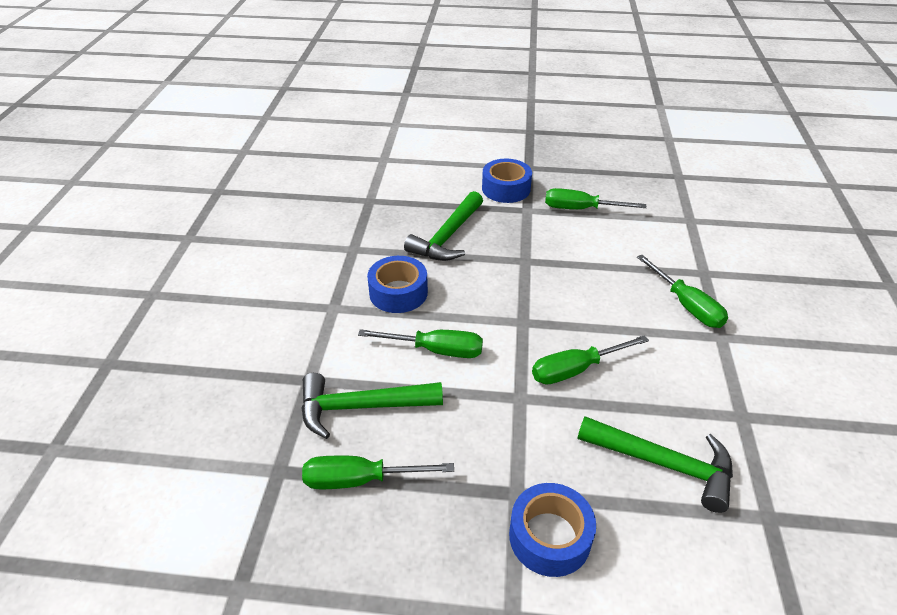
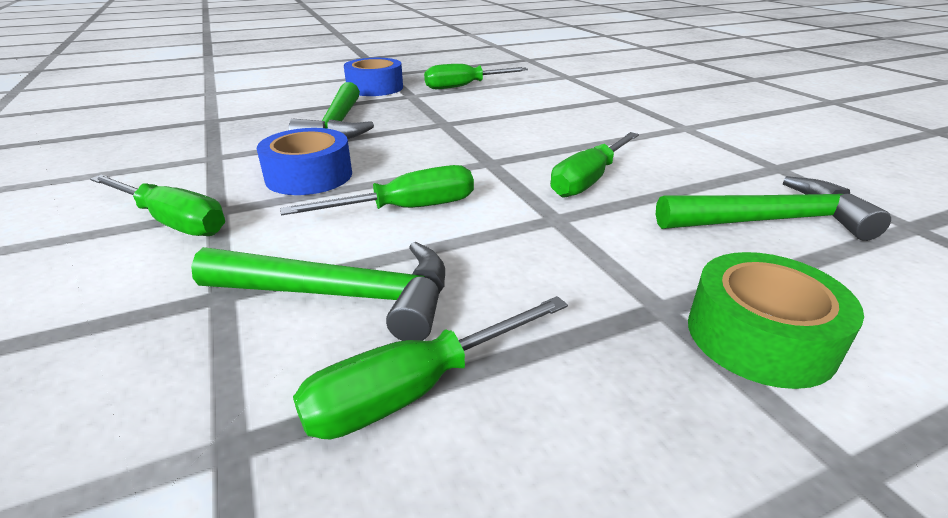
camera: 30 degrees left, 10 degrees down
(361, 407) = (342, 296): green hammer -> green hammer turned 135 degrees counterclockwise
(549, 537) = (759, 336): blue tape -> green tape
(686, 305) = (631, 117): green screwdriver -> green screwdriver (173, 222)

